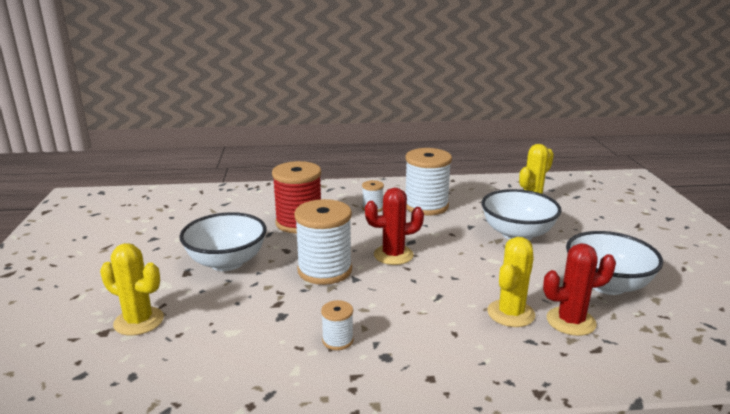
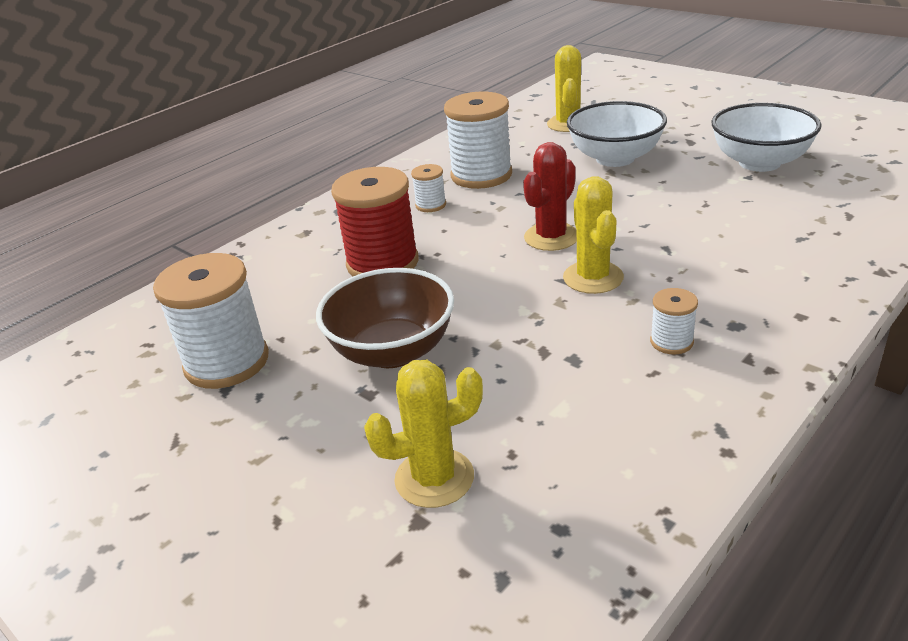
camera: 40 degrees left, 10 degrees up
(227, 262) = (392, 351): white bowl -> brown bowl
(325, 270) = (518, 291): white spool -> white spool (227, 362)
(511, 313) = (746, 226): yellow cactus -> yellow cactus (593, 277)
(571, 321) = (794, 205): red cactus -> none

